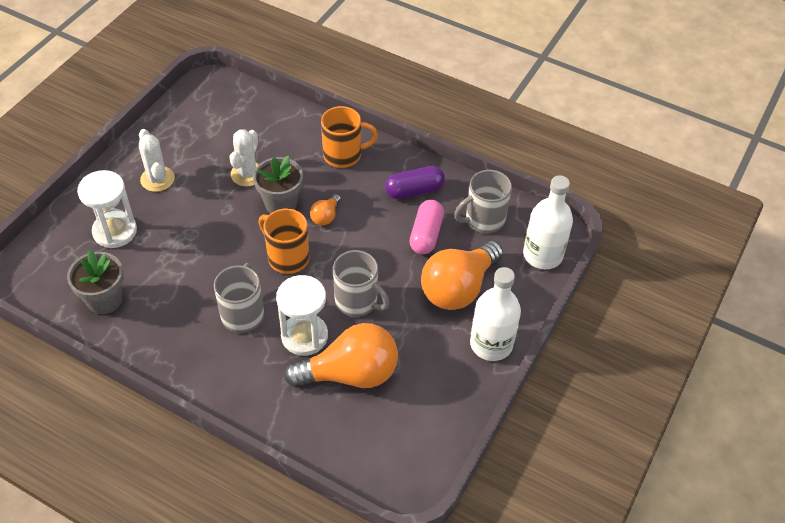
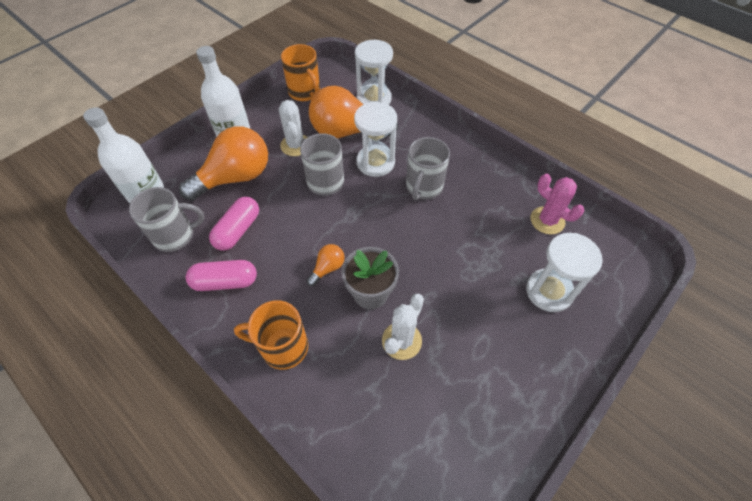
camera: 165 degrees left, 5 degrees up
(104, 299) = (547, 220): grey flower pot -> pink cactus
(157, 179) = (508, 354): white cactus -> white cactus (295, 145)
(287, 257) = (376, 231): orange mug -> orange mug (305, 92)
(328, 437) = (374, 99): none -> white hourglass
(414, 190) = (225, 282): purple capsule -> pink capsule

